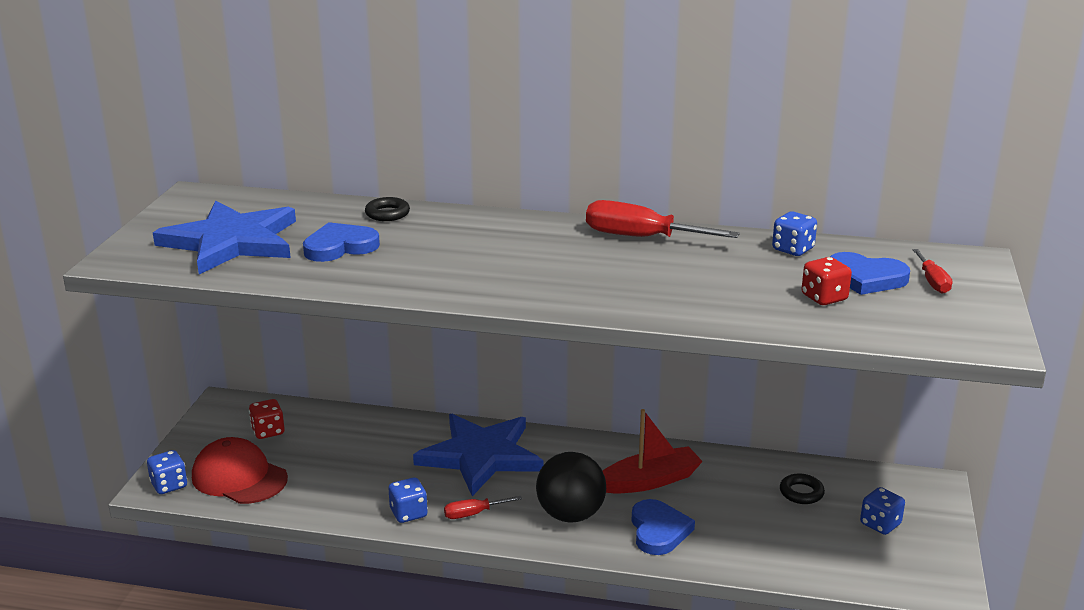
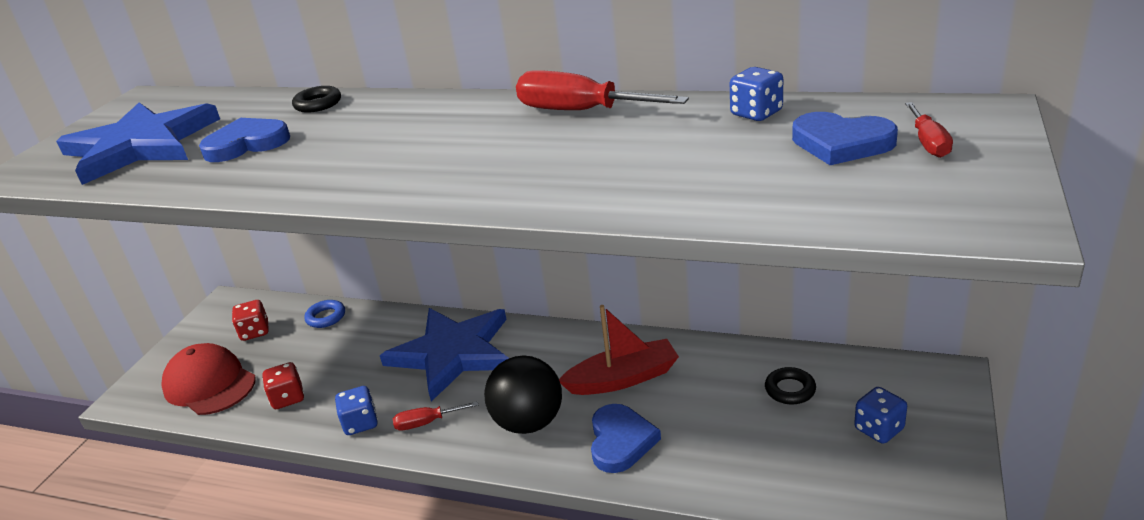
camera: 10 degrees right, 5 degrees up
(169, 485) = (141, 394): blue dice -> none
(339, 420) = (326, 317): none -> blue ring
(824, 298) = (781, 172): red dice -> red dice (288, 398)

